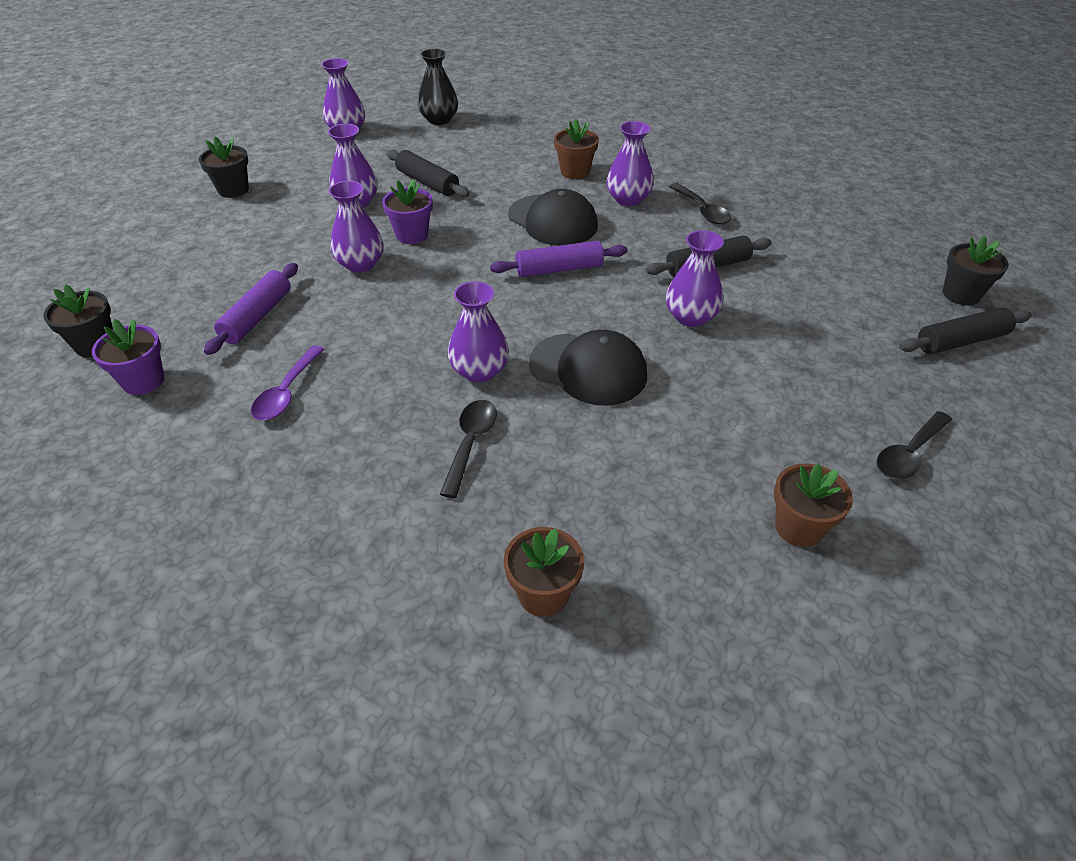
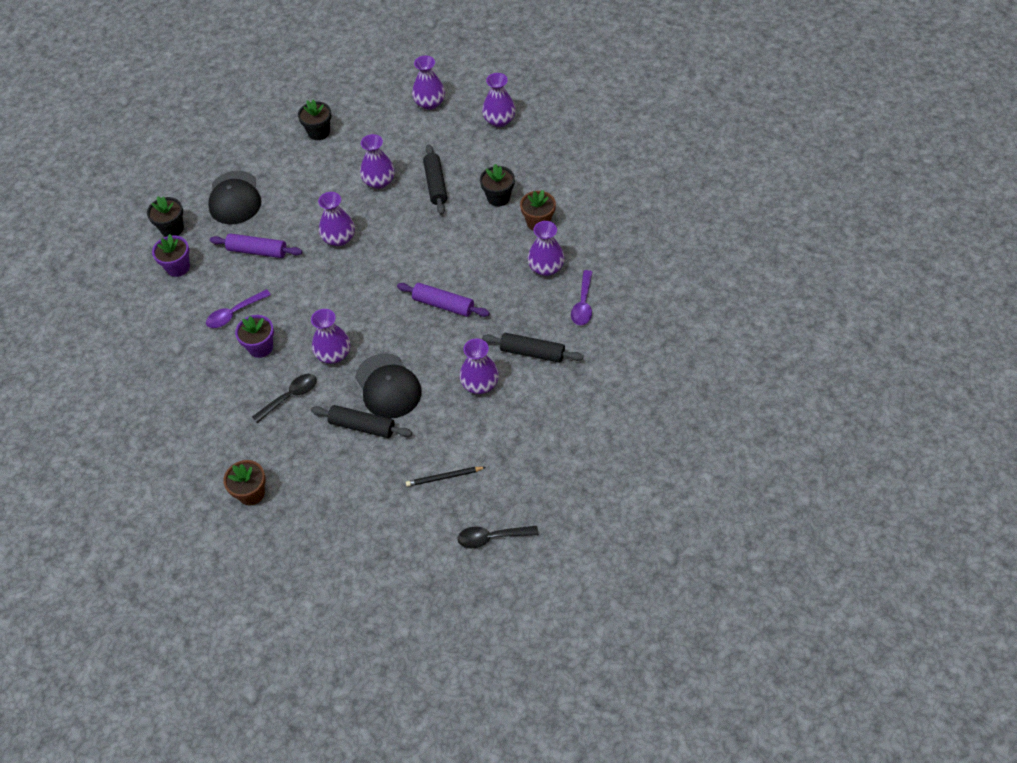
camera: 40 degrees right, 10 degrees up
(257, 317) = (257, 251): purple rolling pin -> purple rolling pin turned 45 degrees clockwise
(412, 235) = (386, 229): purple flower pot -> purple flower pot (260, 347)
(439, 120) = (499, 120): black vase -> purple vase
(552, 221) = (479, 261): black cap -> black cap (234, 198)
(702, 210) = (583, 304): black spoon -> purple spoon
(773, 424) = (444, 477): none -> black pencil
(799, 527) = (390, 537): brown flower pot -> none
(960, 341) = (616, 495): black rolling pin -> black rolling pin (362, 426)
(961, 294) = (664, 465): black flower pot -> black flower pot (498, 197)

